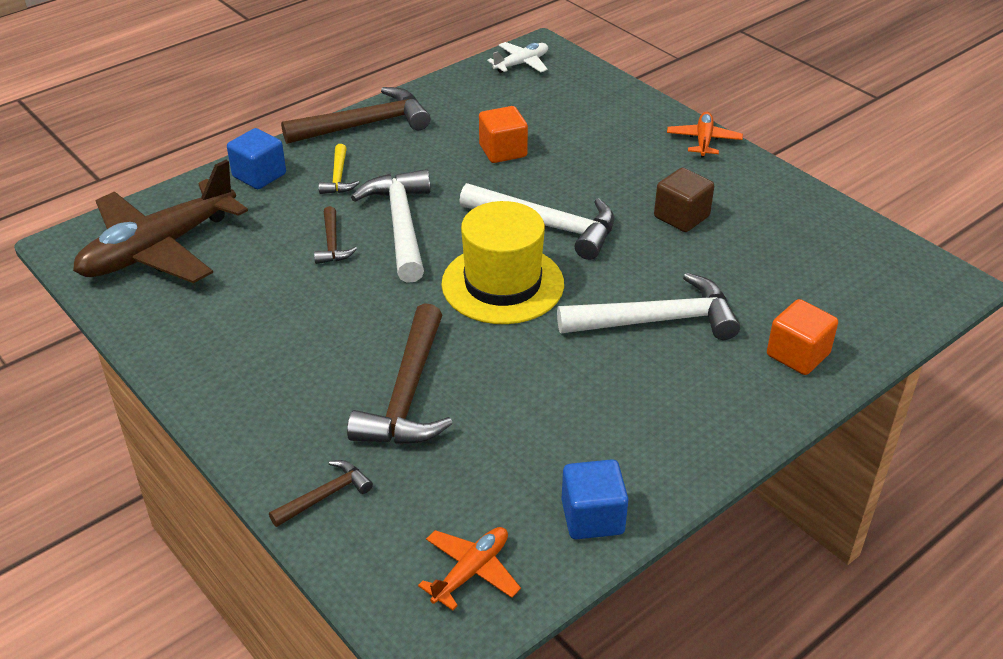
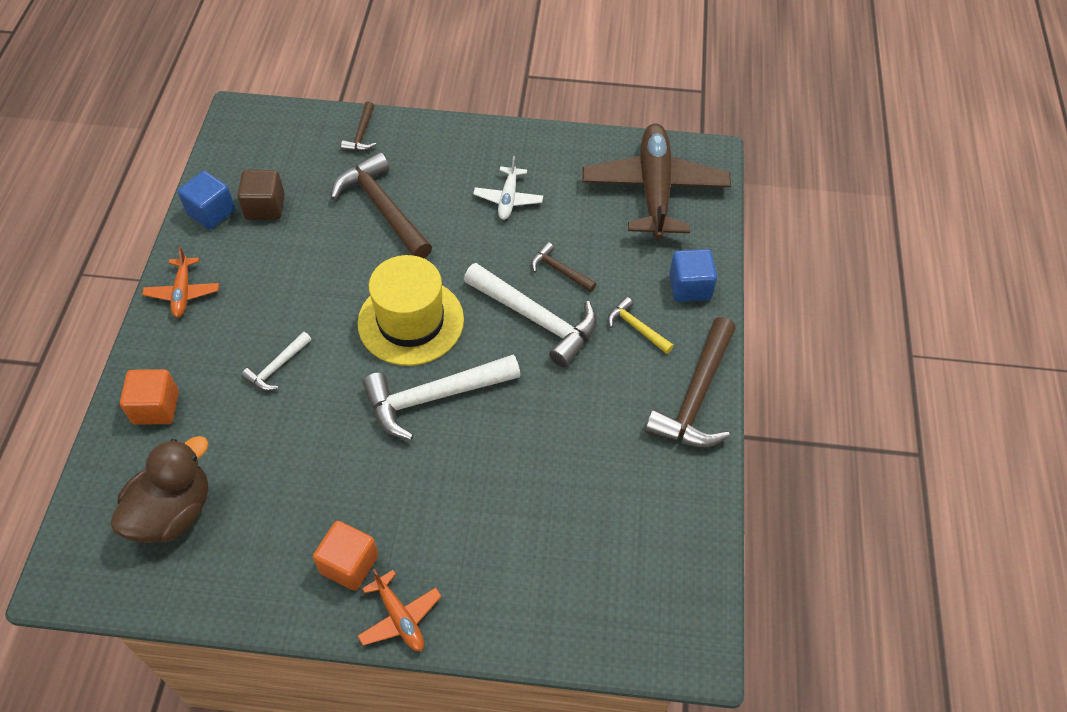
camera: 135 degrees right, 15 degrees up
(471, 571) = (251, 150): orange plane -> orange plane (183, 292)
(503, 151) = (555, 455): orange cube -> orange cube (349, 564)
(521, 64) = (682, 602): white plane -> white plane (508, 199)
(657, 320) = (277, 367): white hammer -> white hammer, size x0.50
(681, 217) = (339, 489): brown cube -> brown cube (265, 207)
(830, 274) = (173, 512): none -> brown duck

